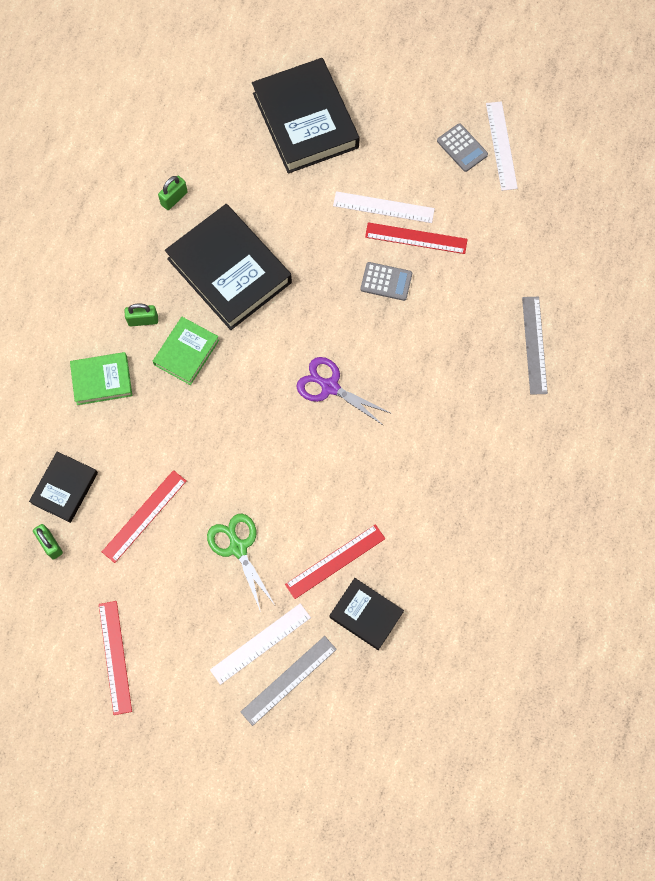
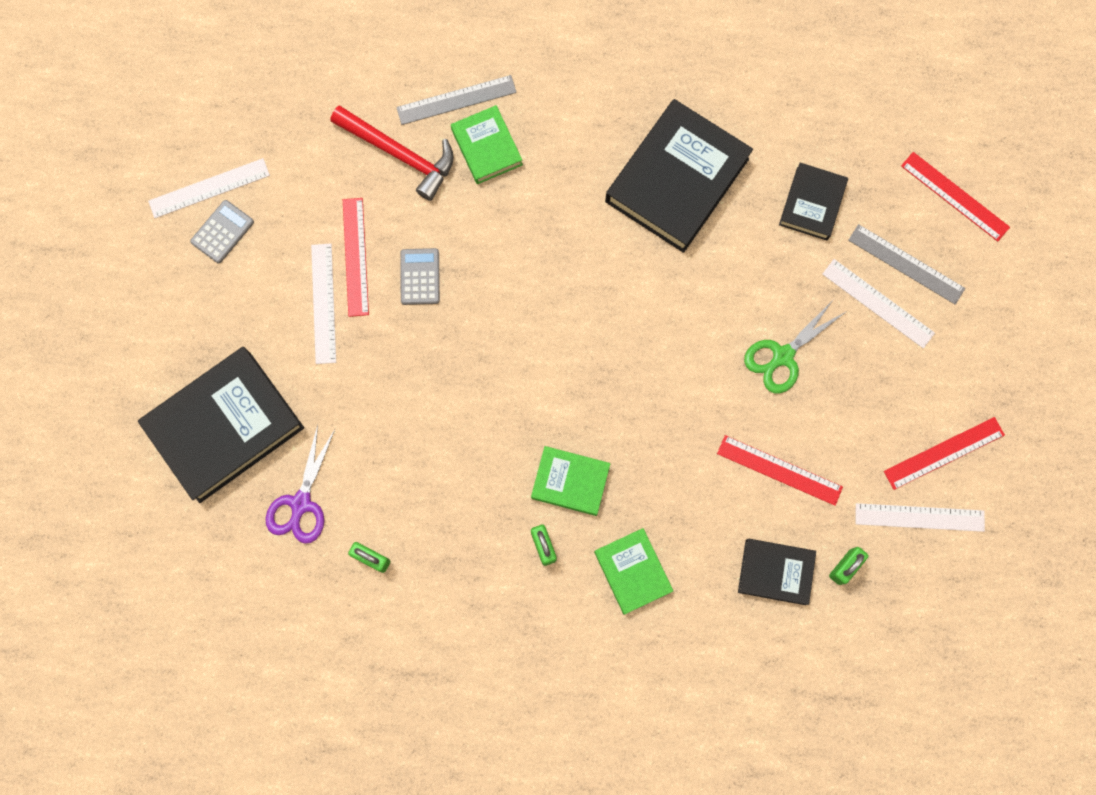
camera: 105 degrees left, 5 degrees up
(69, 618) = (919, 517): none -> white ruler
(229, 270) = (452, 461): black book -> black book (676, 180)
(330, 387) = (567, 306): purple scissors -> purple scissors (301, 503)
(335, 561) = (765, 250): red ruler -> red ruler (954, 196)
(485, 358) = (486, 147): none -> green book
(495, 290) = (400, 155): none -> red hammer

